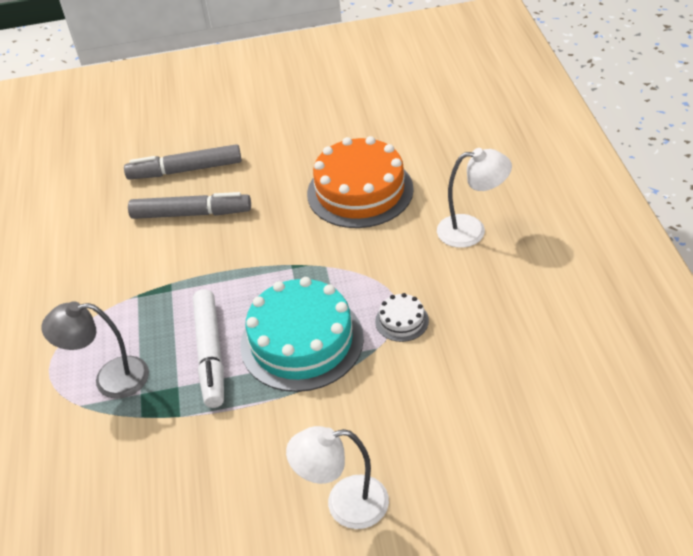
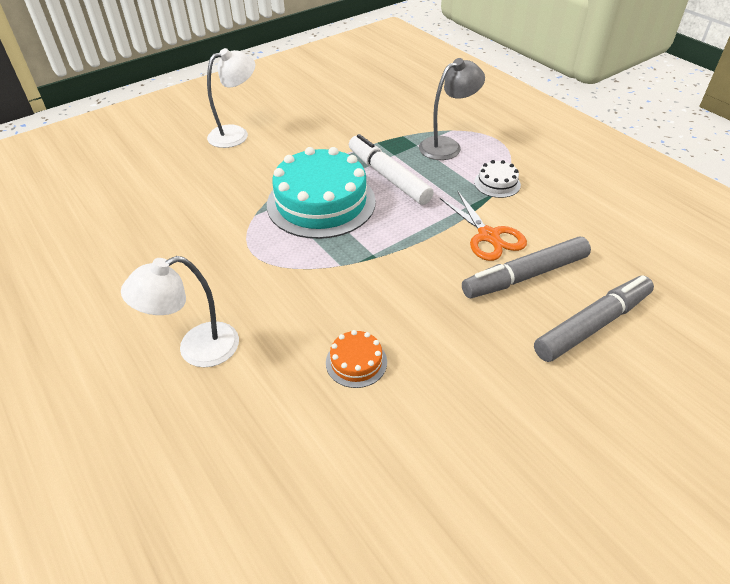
camera: 150 degrees right, 0 degrees up
(183, 254) = (488, 236): none -> orange scissors
(360, 191) = (356, 362): orange cake -> orange cake, size x0.44
(402, 321) = (241, 239): white cake -> white cake (497, 183)

